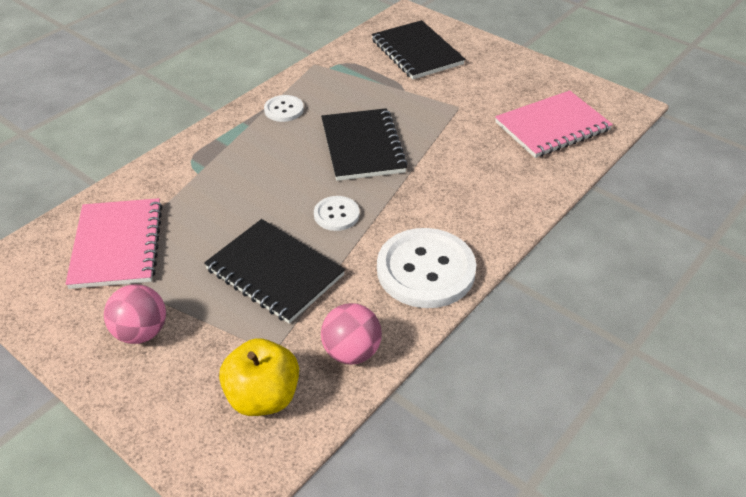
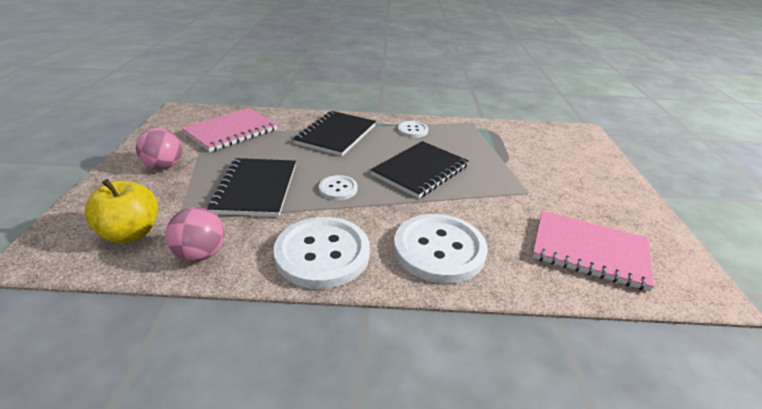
camera: 50 degrees right, 10 degrees down
(416, 52) = (553, 151): black notebook -> black notebook (336, 135)
(482, 200) = (439, 250): none -> white button

